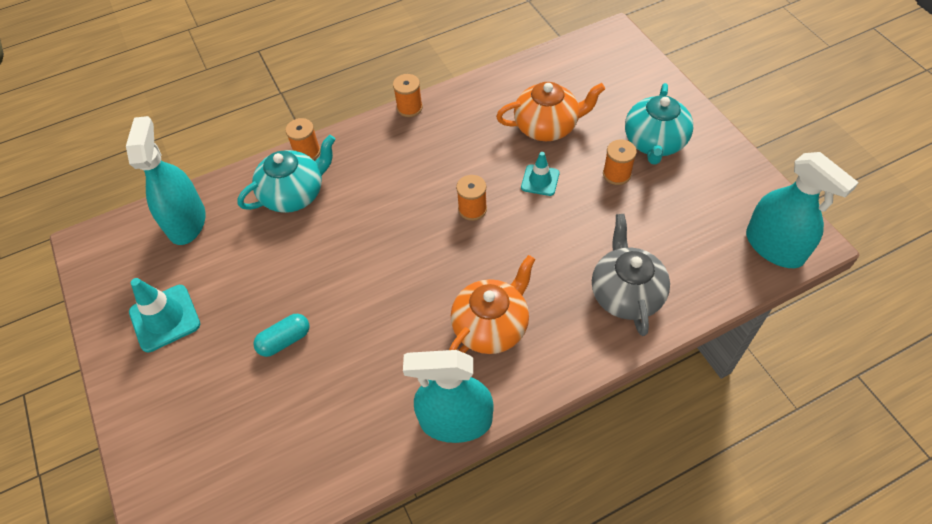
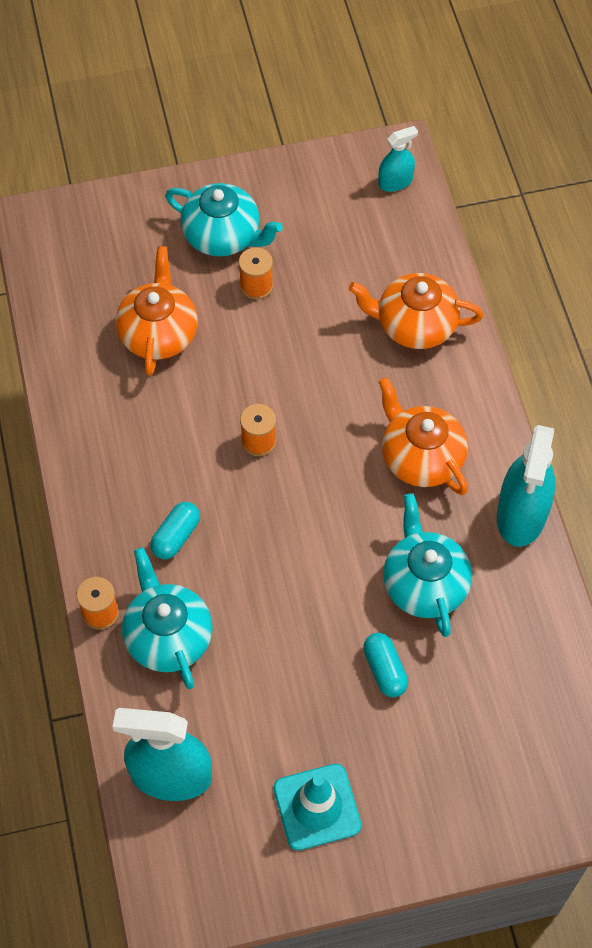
camera: 80 degrees left, 5 degrees up
(368, 354) = (424, 584): none -> turquoise teapot
(376, 179) = (176, 536): none -> turquoise capsule
(409, 108) = (67, 477): orange spool -> none
(540, 180) = (239, 362): turquoise traffic cone -> none
(626, 293) = (414, 325): grey teapot -> orange teapot
(774, 246) = (395, 182): turquoise spray bottle -> turquoise spray bottle, size x0.54

